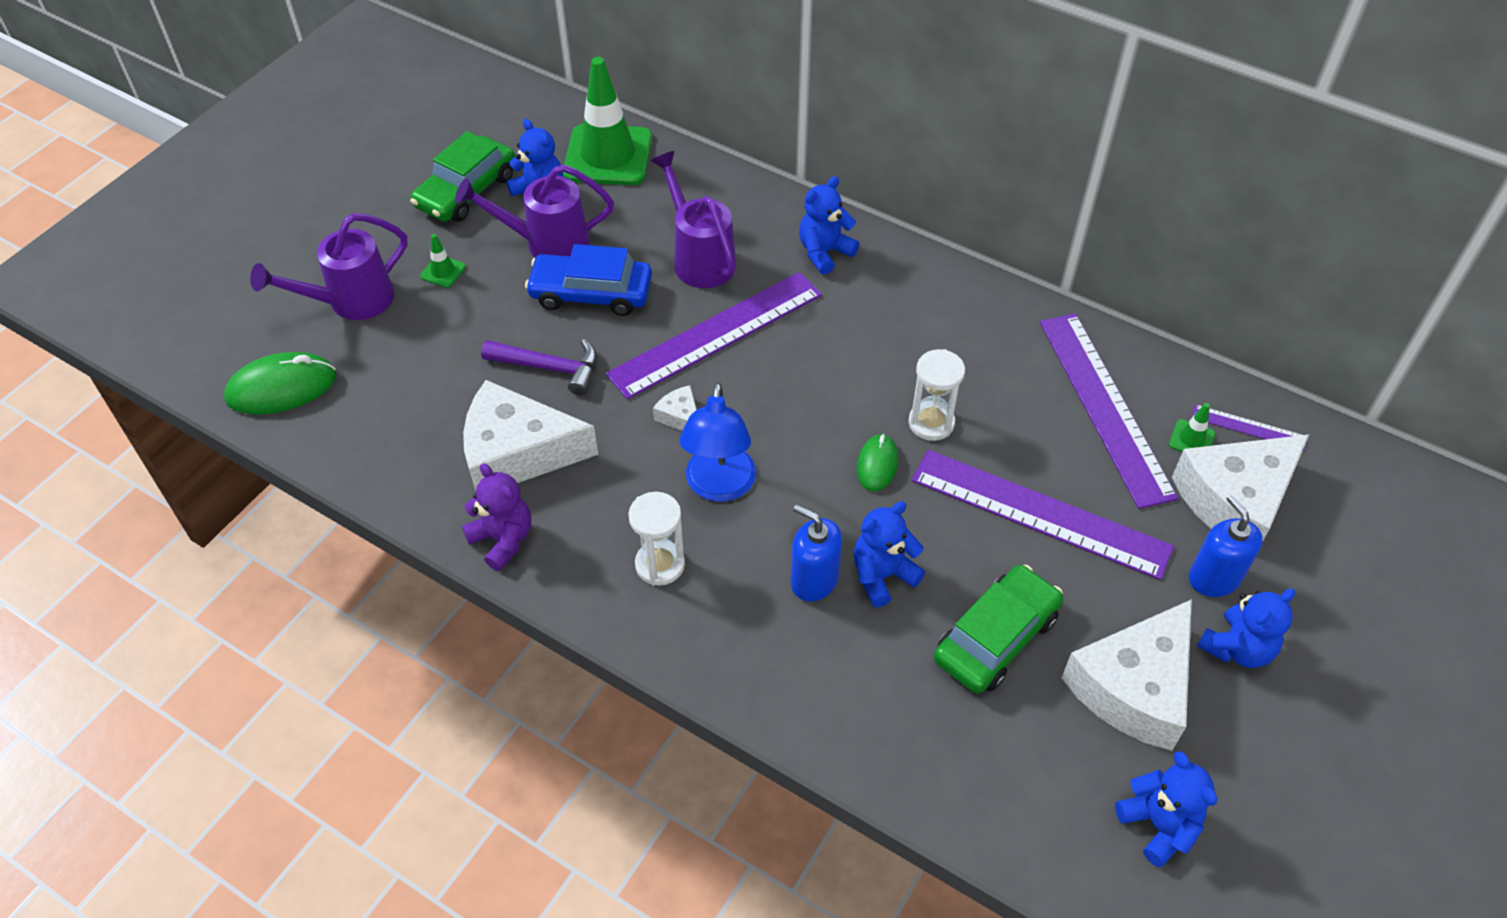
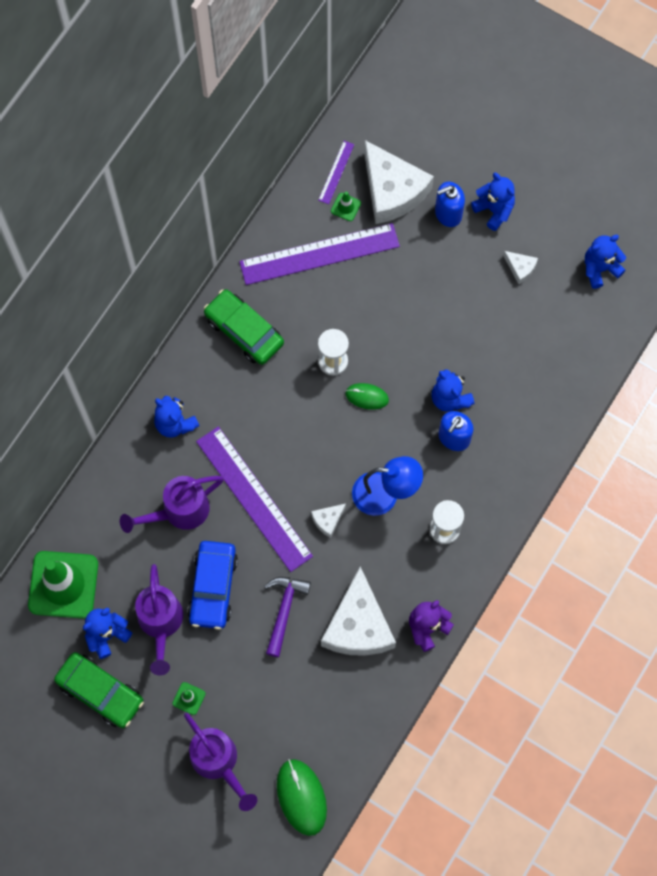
camera: 90 degrees left, 20 degrees up
(996, 638) = (491, 337): green car -> green car (244, 331)
(1039, 513) = (403, 303): purple ruler -> none
(1133, 687) = (520, 268): white cheese -> white cheese, size x0.43

